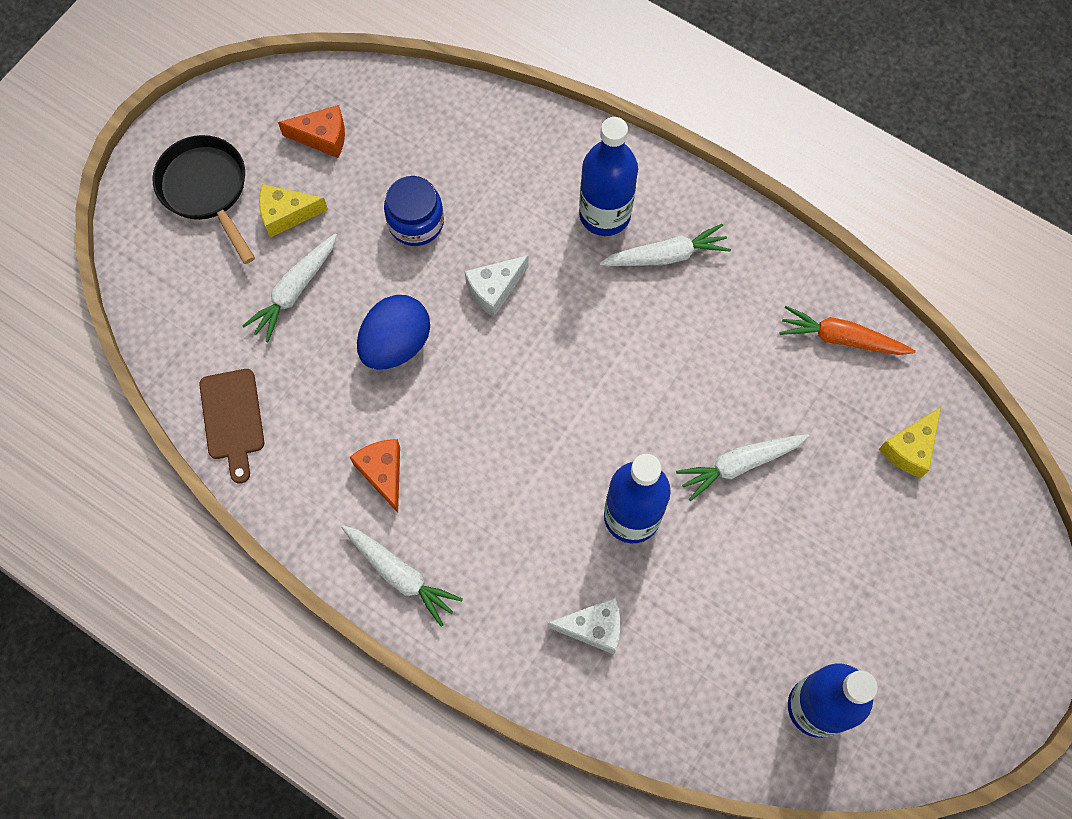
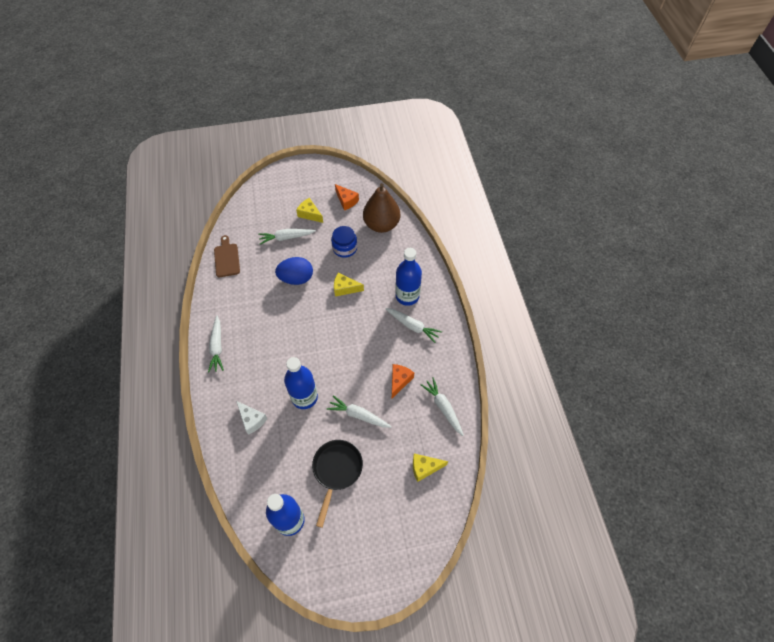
camera: 45 degrees right, 10 degrees down
(207, 190) = (296, 189): black pan -> black pan (336, 471)
(233, 419) = (226, 258): brown cutting board -> brown cutting board turned 135 degrees clockwise
(383, 473) = (248, 312): orange cheese -> orange cheese (399, 381)
(430, 130) = (381, 224): none -> brown pear
(494, 289) = (345, 288): white cheese -> yellow cheese
(841, 338) = (443, 408): orange carrot -> white carrot

